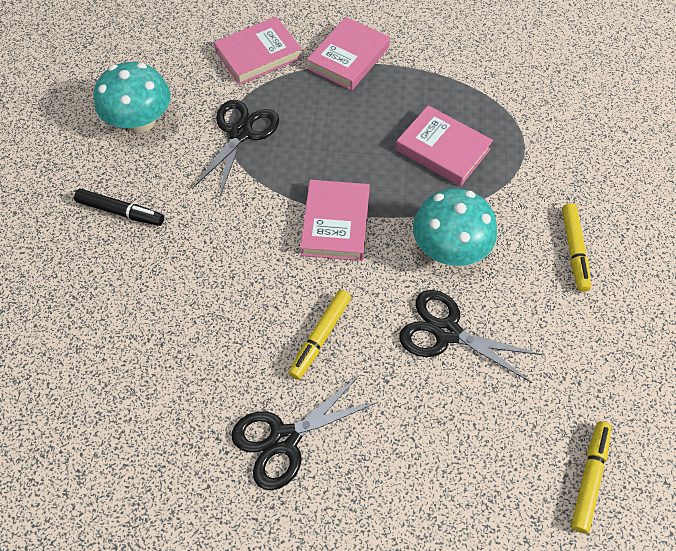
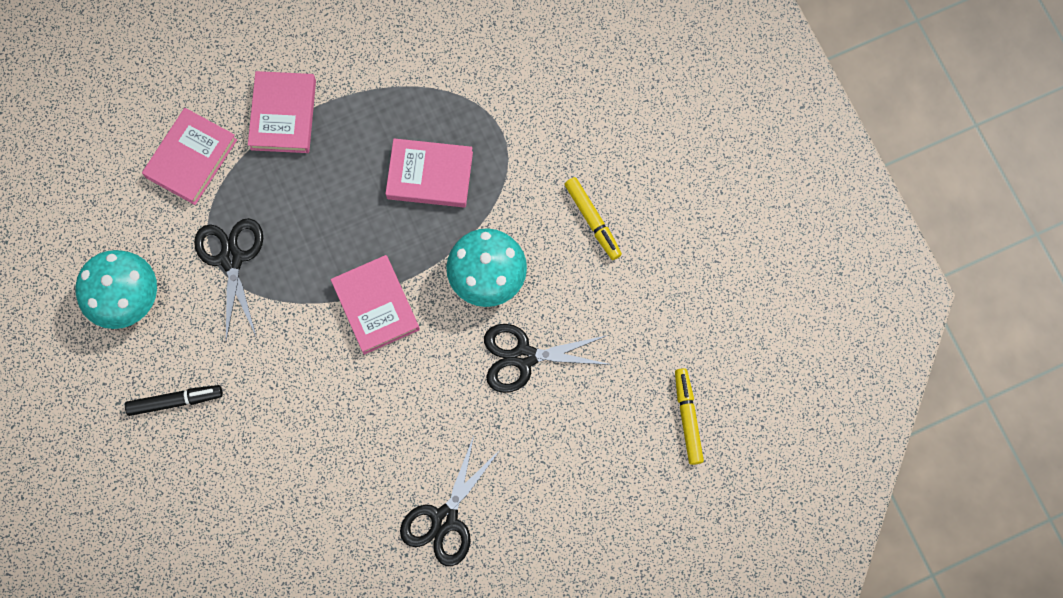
camera: 30 degrees left, 15 degrees up
(320, 337) = (424, 419): yellow marker -> none

